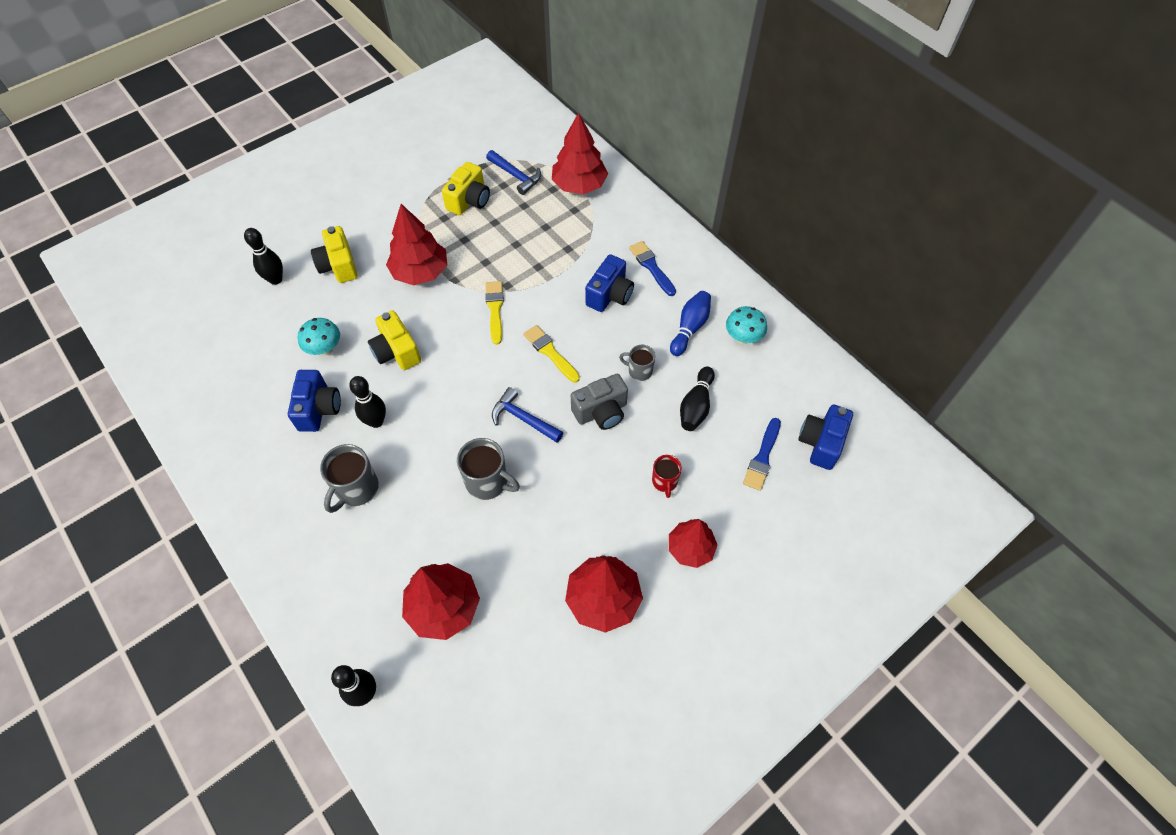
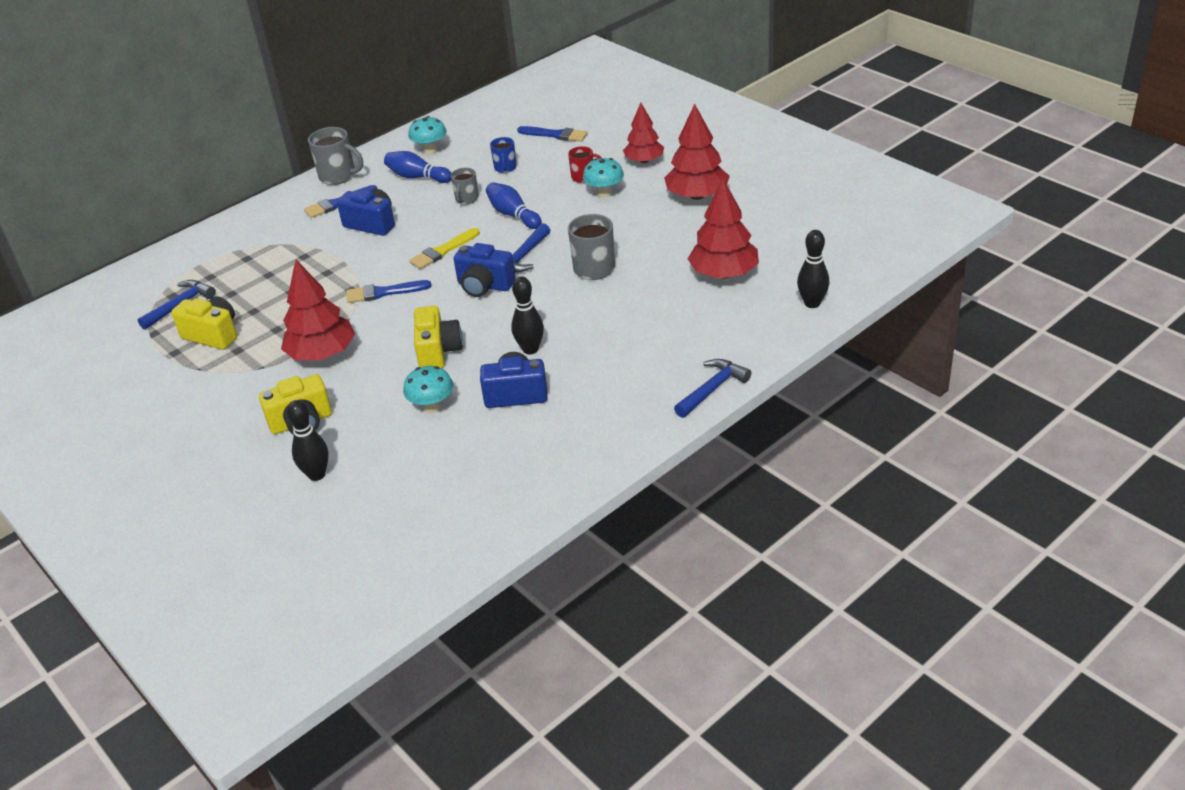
camera: 90 degrees left, 20 degrees down
(266, 570) = (712, 389): none -> blue hammer
(356, 489) = (612, 347): grey mug -> grey mug (338, 176)
(396, 352) = (438, 351): yellow camera -> yellow camera turned 60 degrees counterclockwise
(495, 309) = (384, 292): yellow brush -> blue brush
(579, 185) = (209, 259): red tree -> none
(601, 412) = (513, 215): grey camera -> blue bowling pin
(627, 501) = (604, 193): none -> turquoise mushroom
(696, 406) = (505, 168): black bowling pin -> blue mug
(821, 443) = (539, 111): blue camera -> blue camera (484, 286)

